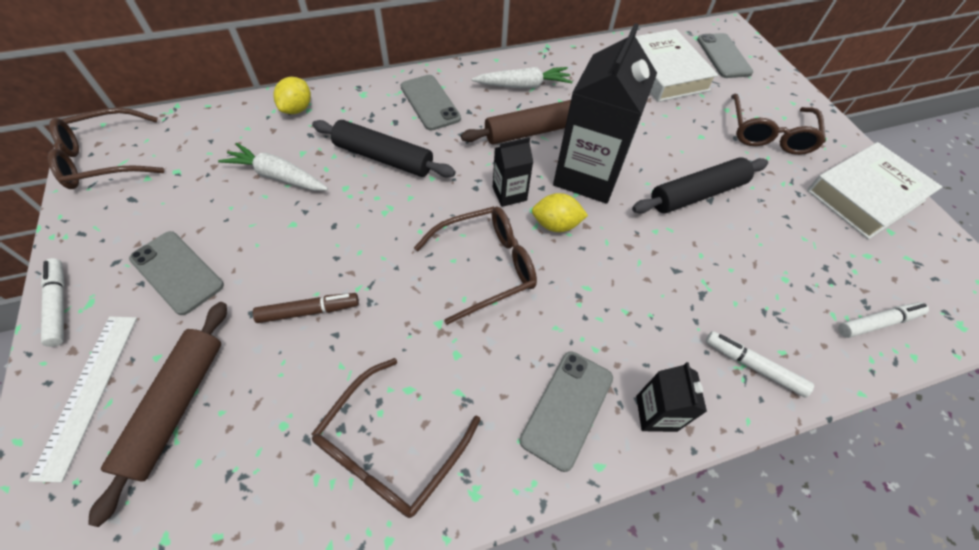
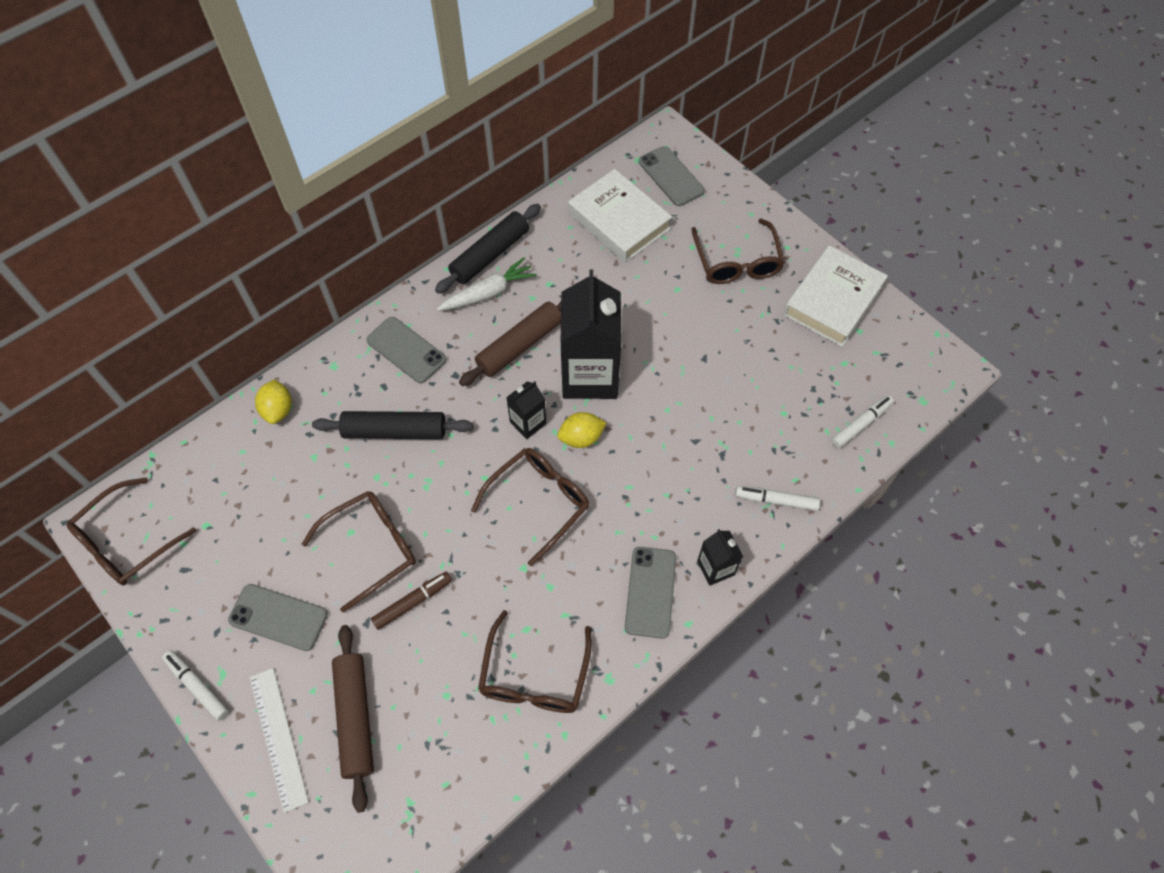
camera: 20 degrees left, 5 degrees up
(278, 176) = (307, 491): white carrot -> none
(301, 245) = (371, 548): none -> brown glasses
(697, 194) = (691, 356): black rolling pin -> black rolling pin (490, 255)

